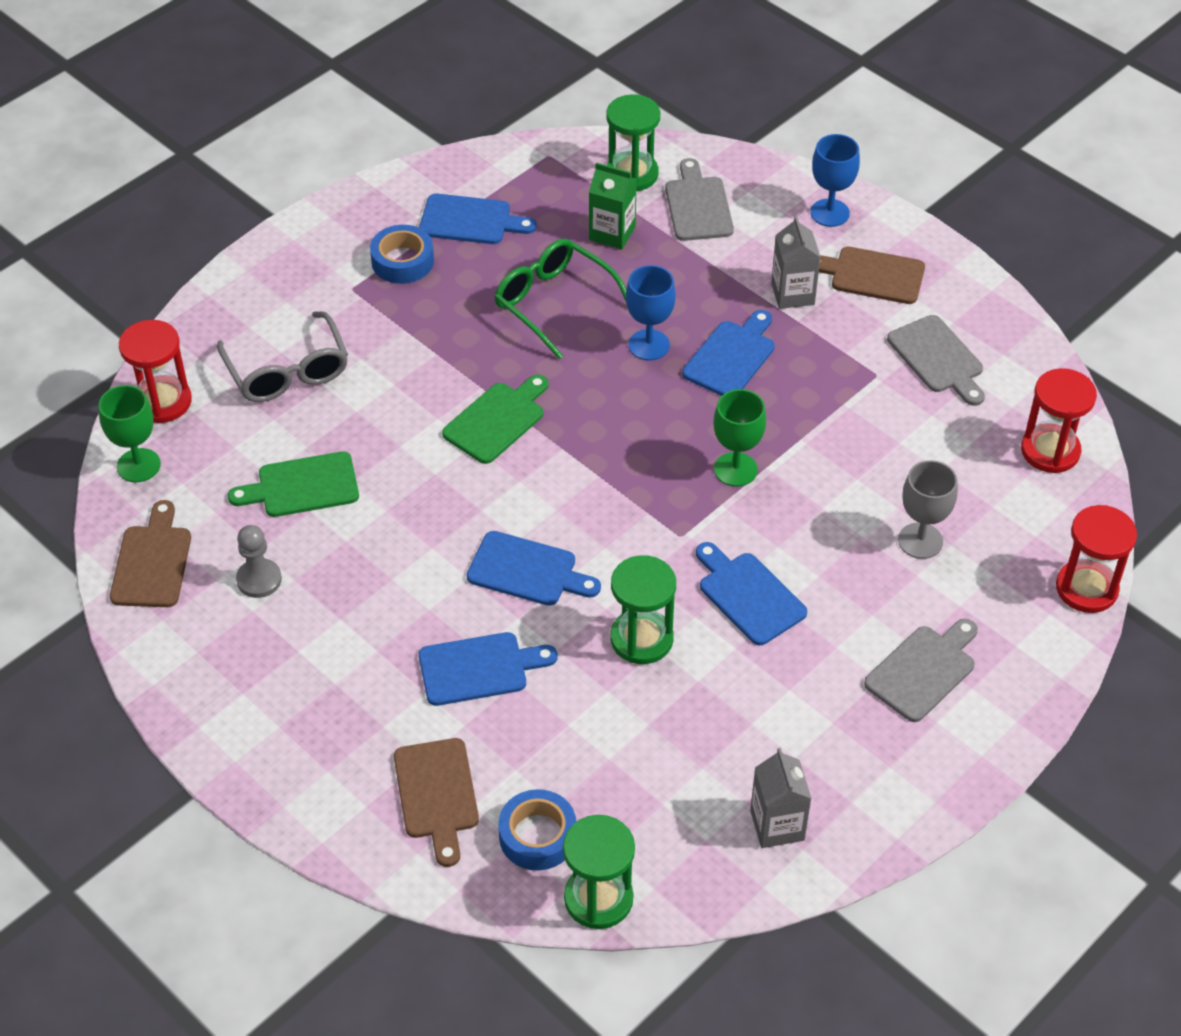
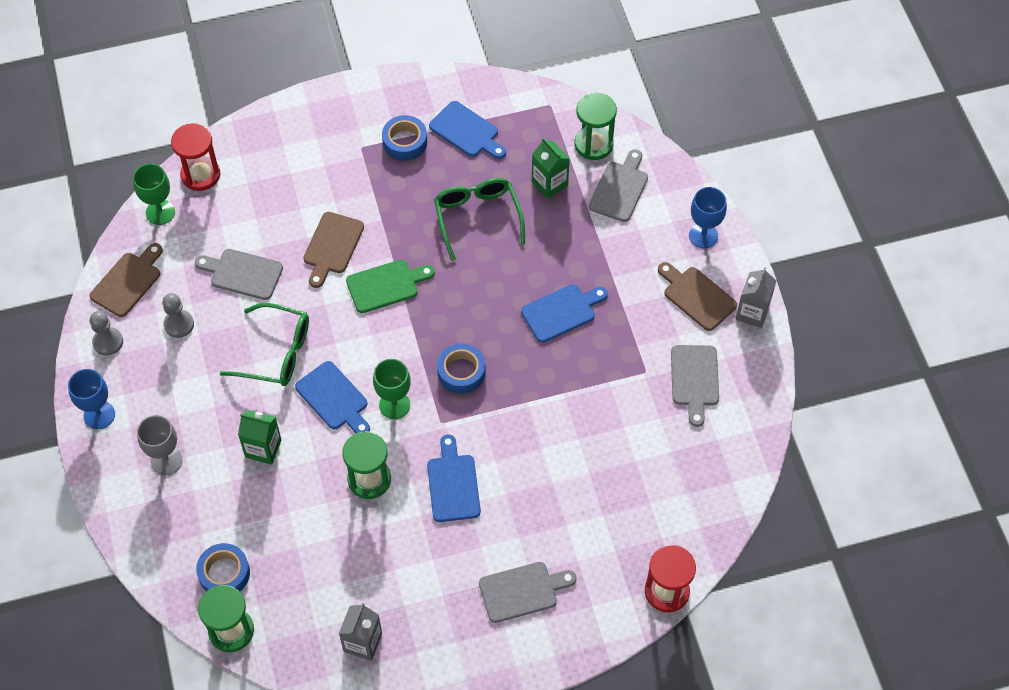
camera: 30 degrees right, 10 degrees up
(175, 643) = (108, 342): none -> grey pawn
(287, 370) = (285, 188): grey glasses -> none
(302, 486) = (243, 274): green cutting board -> grey cutting board
(412, 554) = (275, 352): none -> green glasses
(437, 794) = (187, 516): brown cutting board -> brown cutting board (332, 246)
(479, 668) = (263, 448): blue cutting board -> green carton
(649, 345) = (515, 278): blue goblet -> blue goblet (99, 415)
(662, 471) = (461, 372): none -> blue tape
(735, 469) = (507, 394): green goblet -> green goblet (394, 405)
(792, 294) = (634, 285): grey carton -> grey carton (752, 312)
(920, 541) = (586, 503): grey goblet -> grey goblet (166, 460)
(1050, 451) = (717, 483): red hourglass -> none

